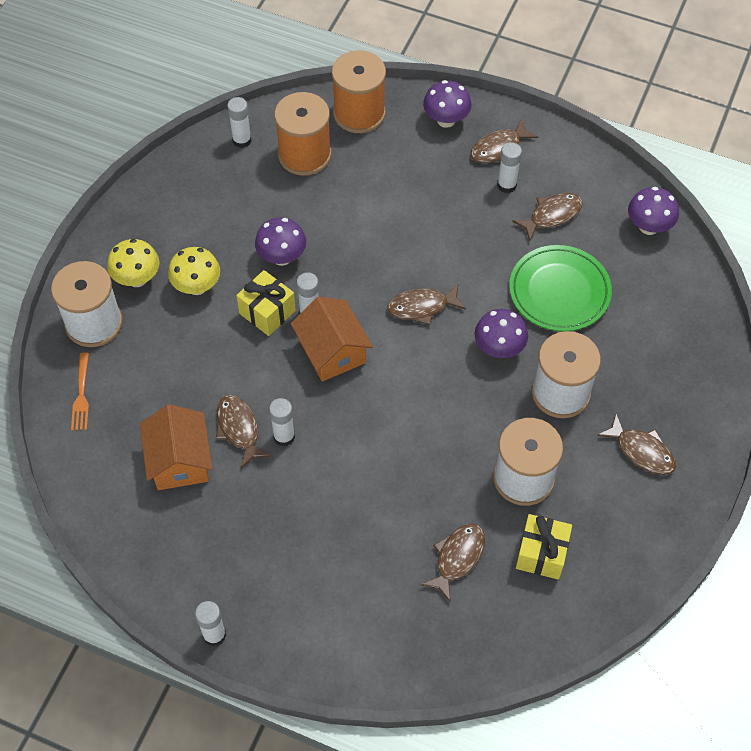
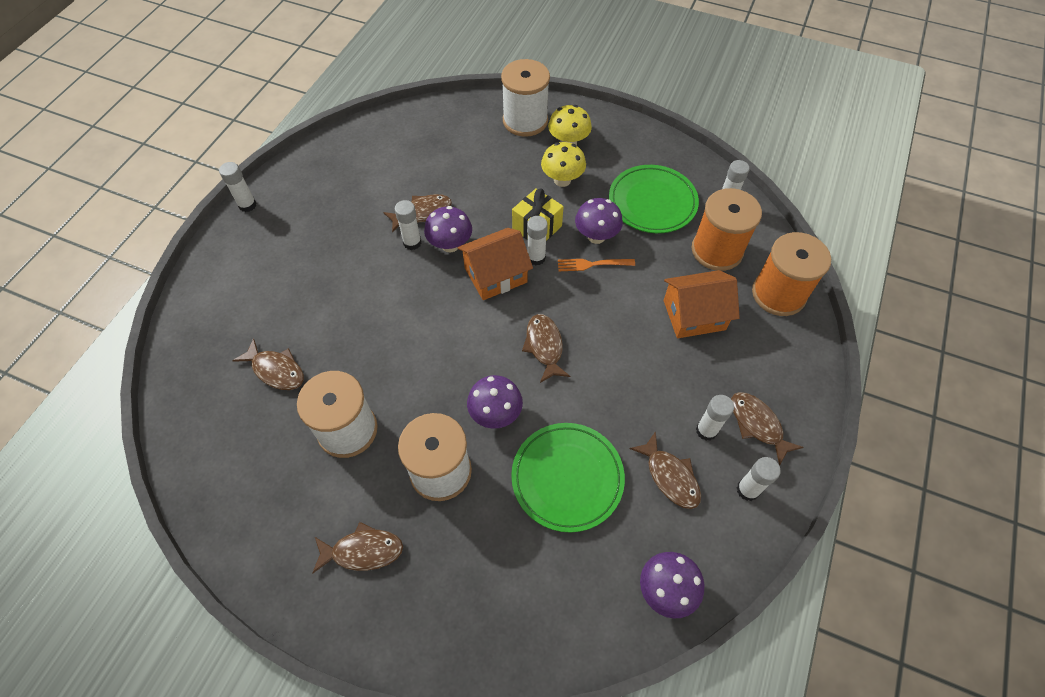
camera: 90 degrees right, 0 degrees up
(81, 395) = (460, 119): orange fork -> orange fork (592, 264)
(180, 461) = (397, 178): orange house -> orange house (694, 315)
(236, 204) = (652, 202): none -> green plate
(446, 120) = (787, 373): purple mushroom -> purple mushroom (450, 245)
(541, 554) = (266, 442): yellow gift -> none
(559, 163) = (747, 490): none -> white glue stick
(642, 451) = (363, 551): brown fish -> brown fish turned 135 degrees counterclockwise

